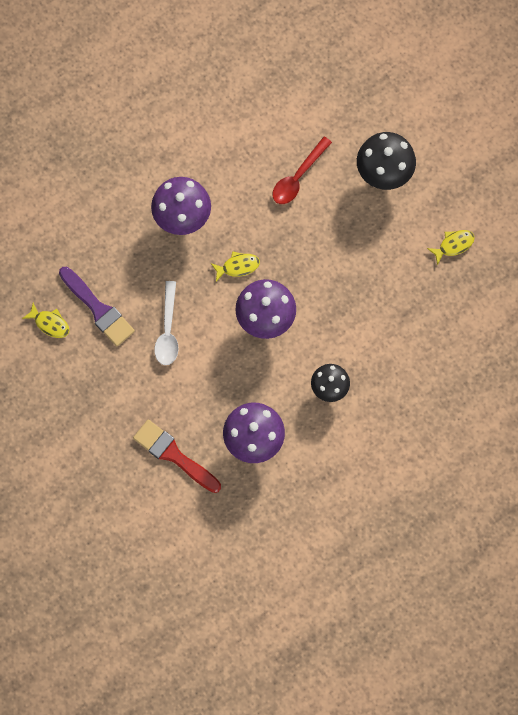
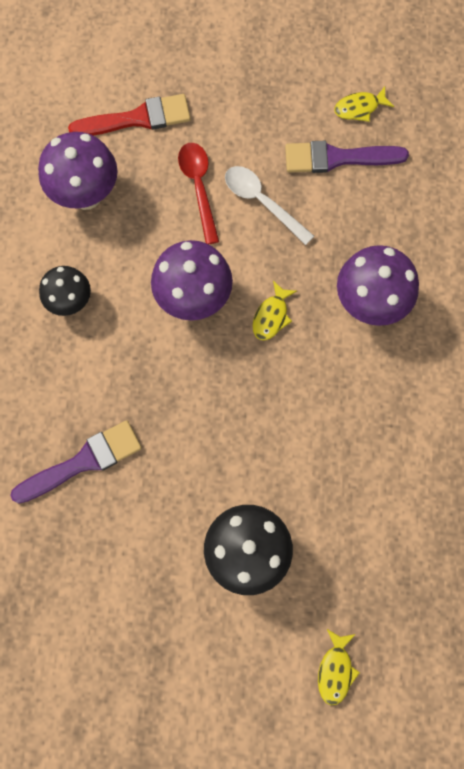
camera: 130 degrees right, 0 degrees up
(298, 177) = (319, 455): red spoon -> red spoon (199, 187)
(413, 299) = (83, 461): none -> purple brush
(453, 245) = (102, 557): yellow fish -> yellow fish (335, 670)

